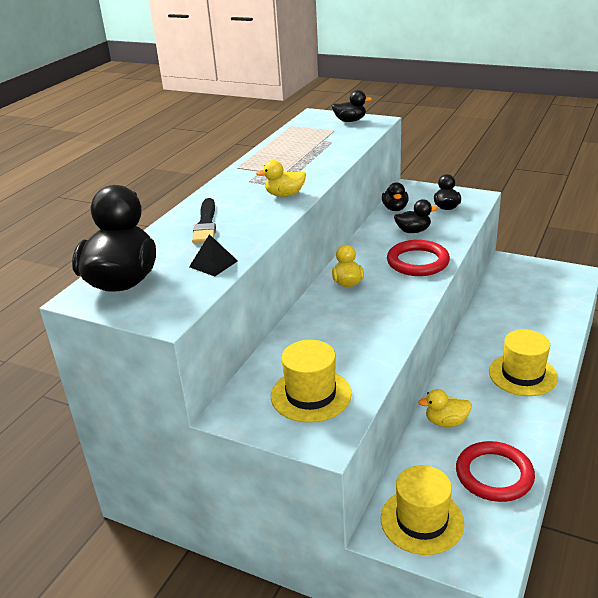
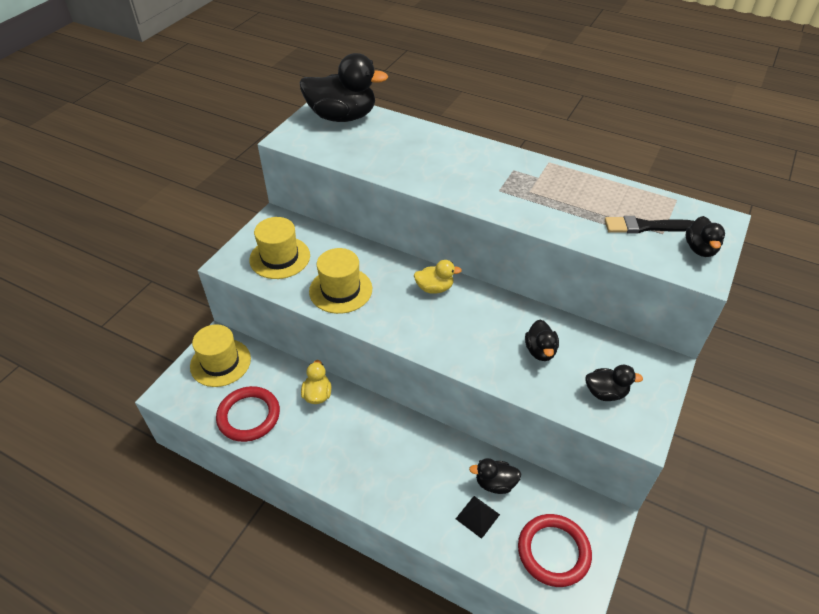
camera: 90 degrees right, 15 degrees up
(206, 224) = (424, 148): black brush -> black brush (645, 226)
(213, 264) = (354, 154): black pyramid -> black pyramid (477, 516)
(285, 195) = (477, 192): yellow duck -> none
(395, 208) = (599, 341): black duck -> black duck (495, 483)
(417, 262) = (468, 345): red ring -> red ring (553, 551)
(522, 374) = (370, 471): yellow hat -> yellow hat (340, 290)

